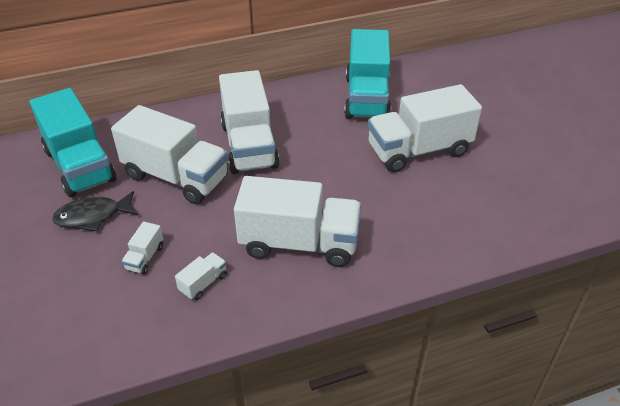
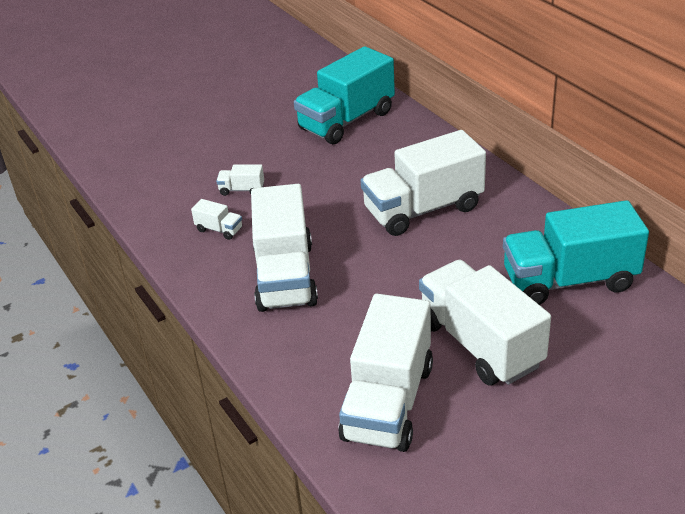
camera: 80 degrees right, 5 degrees down
(93, 216) = (283, 148): black fish -> none
(176, 177) = (353, 177): white truck -> white truck (388, 402)

